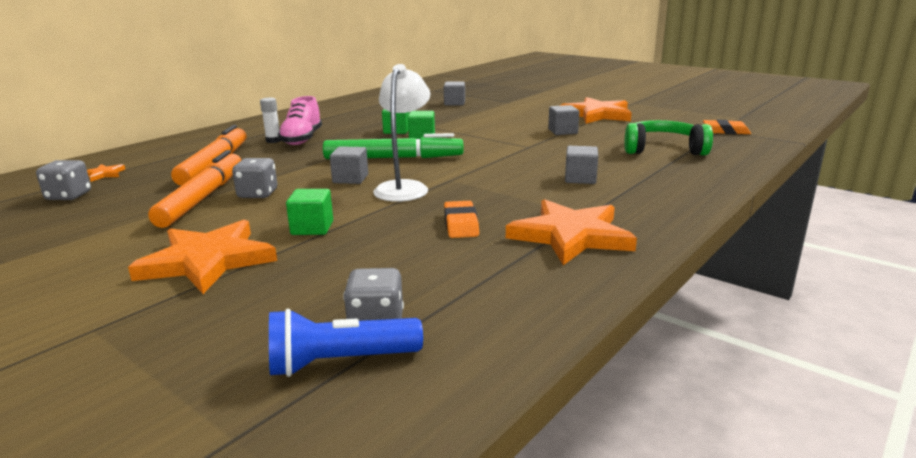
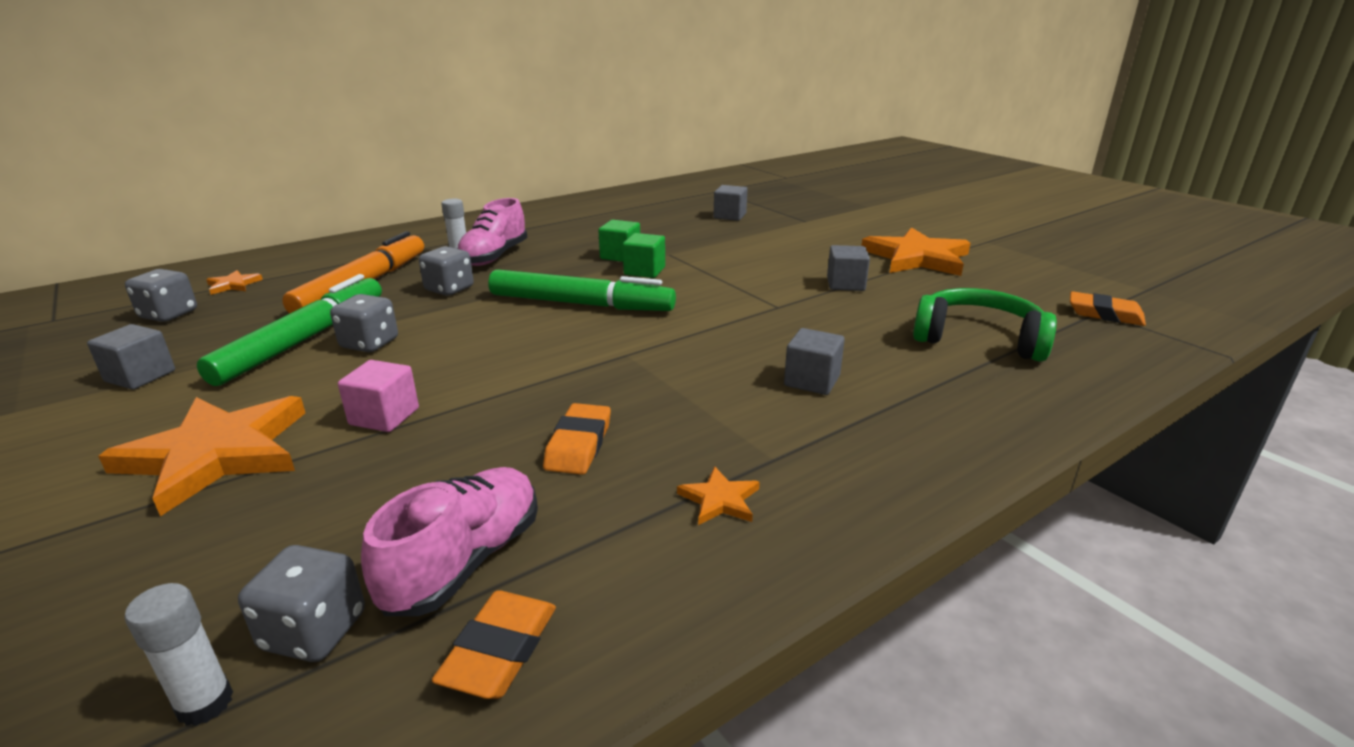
camera: 15 degrees right, 5 degrees up
(203, 198) = (304, 340): orange marker -> green marker
(286, 160) = (449, 289): none -> grey dice
(312, 228) = (384, 416): green cube -> pink cube
(340, 362) = (205, 703): blue flashlight -> white glue stick
(350, 179) = (499, 334): grey cube -> grey cube (140, 376)
(404, 187) = (555, 360): white lamp -> none
(440, 282) = (465, 561): none -> pink shoe
(500, 313) = (499, 650): none -> orange eraser
(570, 236) = (719, 500): orange star -> orange star, size x0.43

